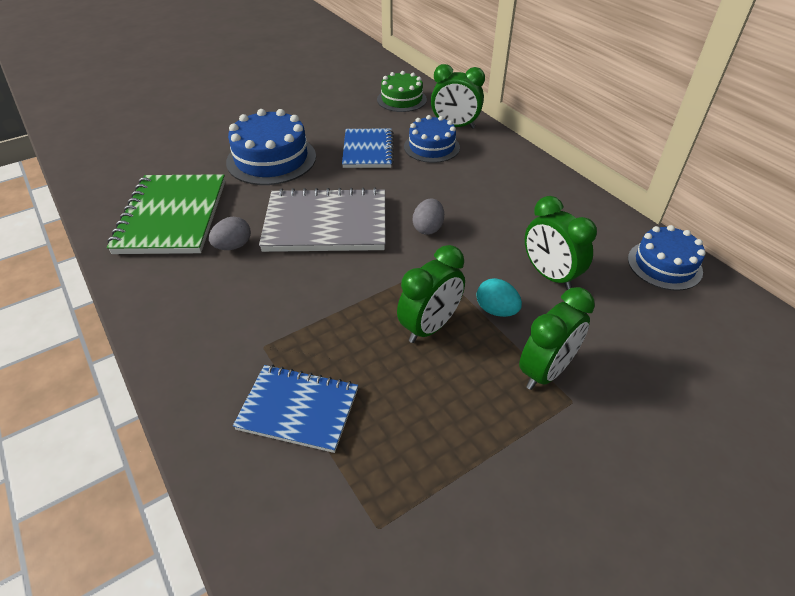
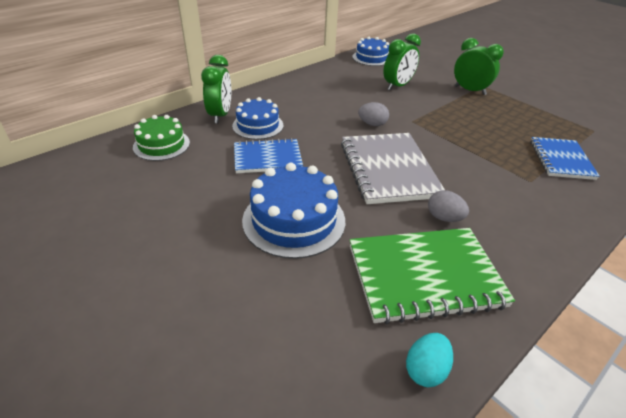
camera: 100 degrees left, 5 degrees down
(430, 327) = (465, 121): green clock -> none
(496, 310) = (437, 101): turquoise egg -> turquoise egg (425, 370)

